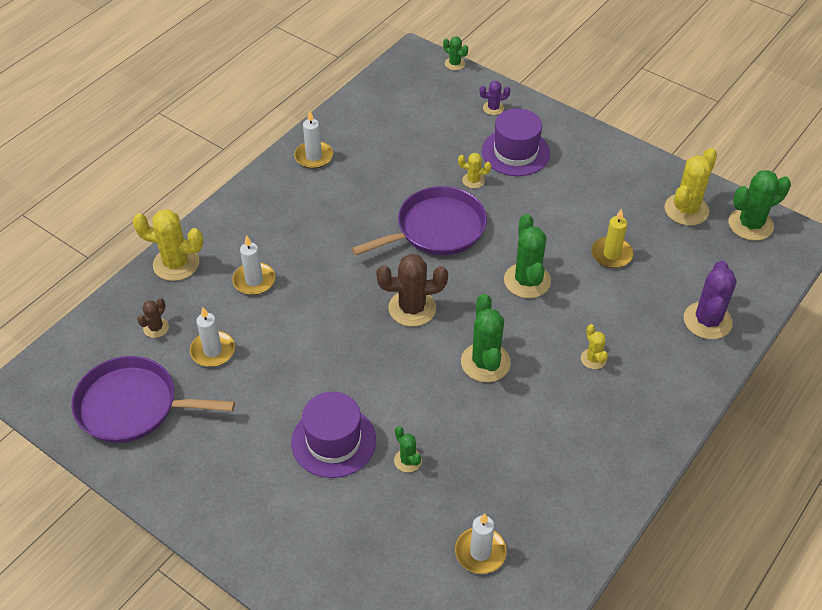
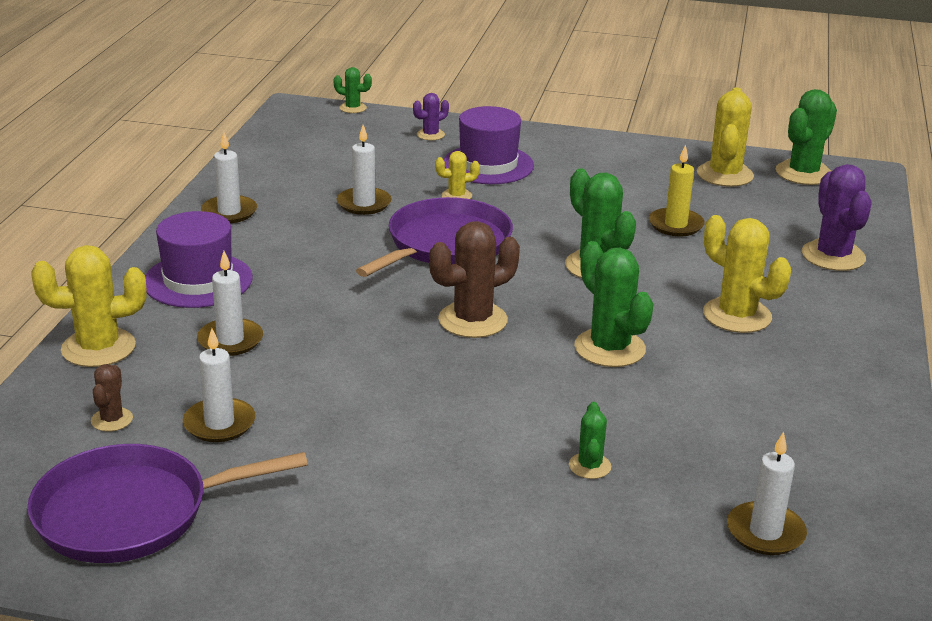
camera: 25 degrees left, 20 degrees down
(333, 441) = (471, 473): purple hat -> purple hat (198, 280)
(405, 172) = (364, 204): none -> white candle
(408, 460) = (589, 466): green cactus -> green cactus turned 60 degrees clockwise
(593, 359) = (737, 315): yellow cactus -> yellow cactus, size x1.91

